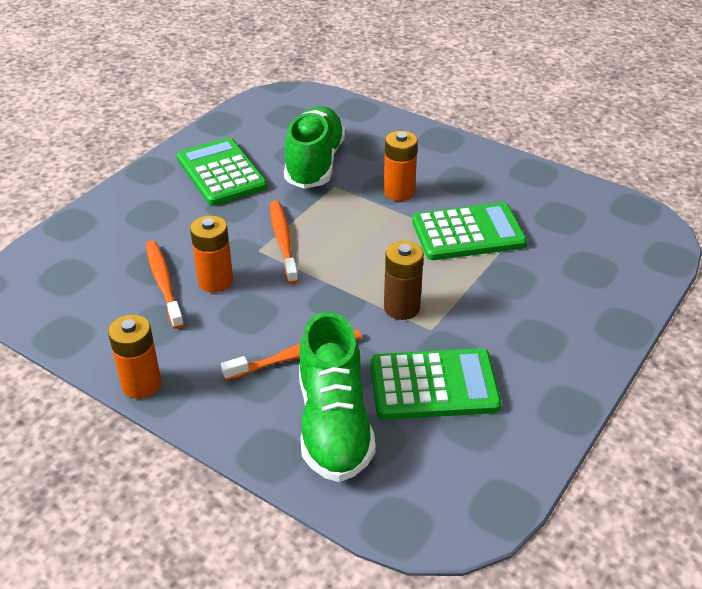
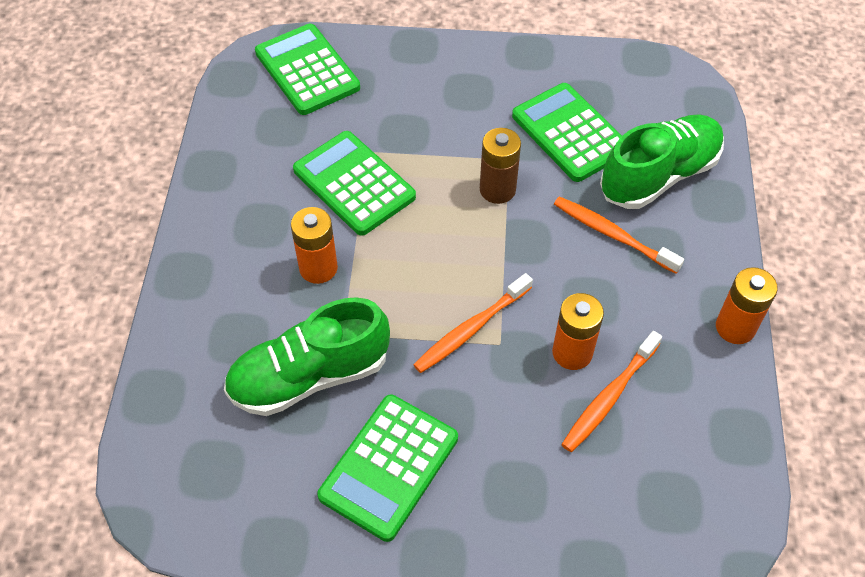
camera: 120 degrees left, 15 degrees up
(623, 250) = (307, 70): none -> green calculator

